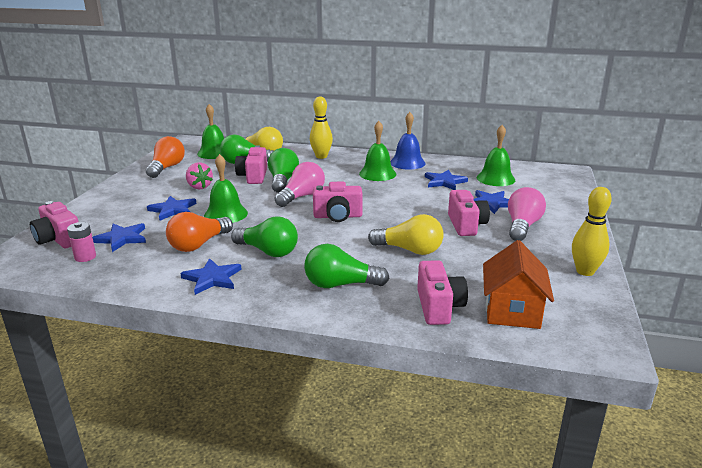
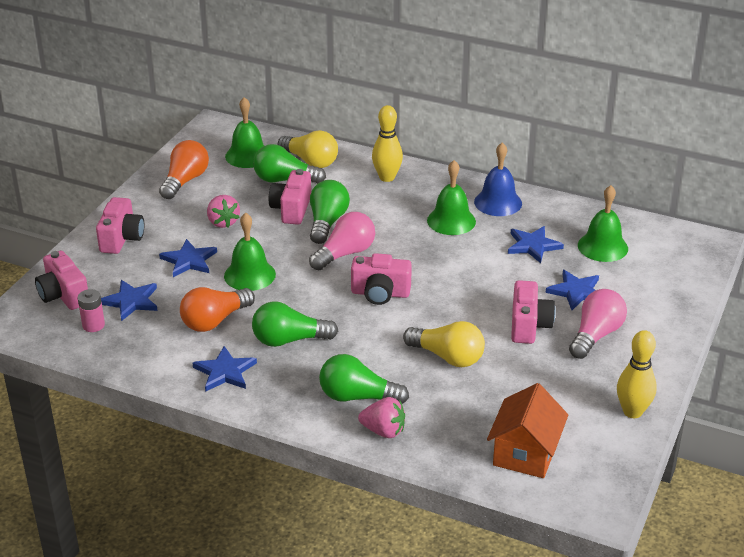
camera: 10 degrees right, 10 degrees up
(268, 251) = (289, 340): green light bulb -> green light bulb turned 135 degrees clockwise
(373, 307) = (383, 431): none -> pink strawberry
(439, 307) = (451, 439): pink camera -> pink camera (122, 239)

